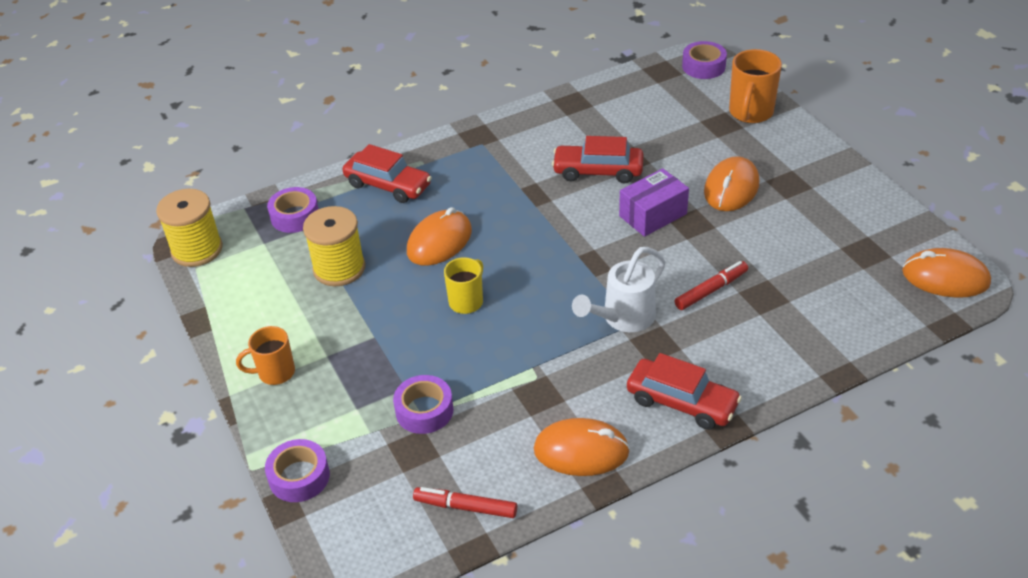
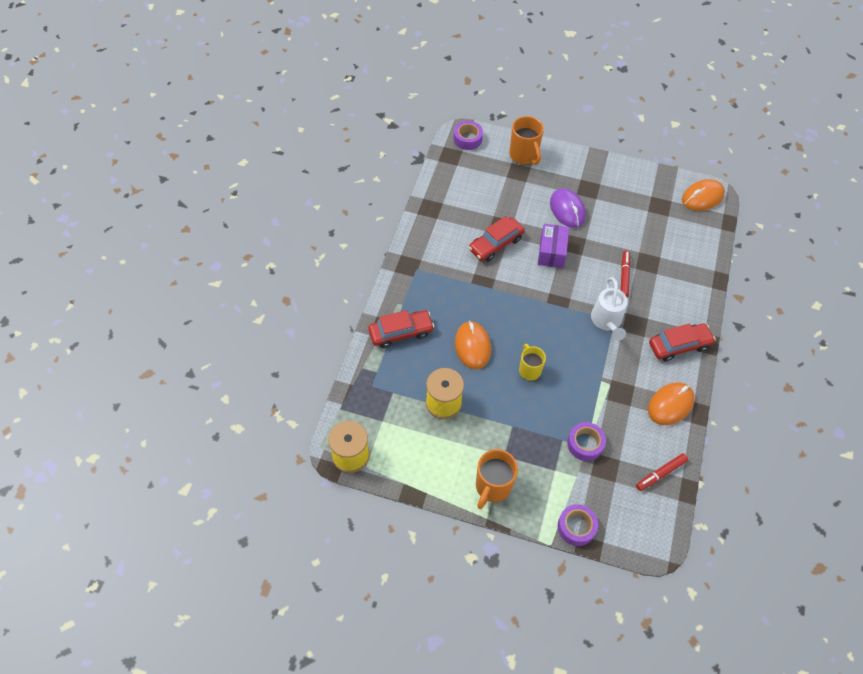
camera: 50 degrees left, 15 degrees up
(275, 373) = (492, 487): orange mug -> orange mug, size x1.50
(295, 216) = (376, 391): purple tape -> none
(731, 188) = (567, 210): orange mouse -> purple mouse

